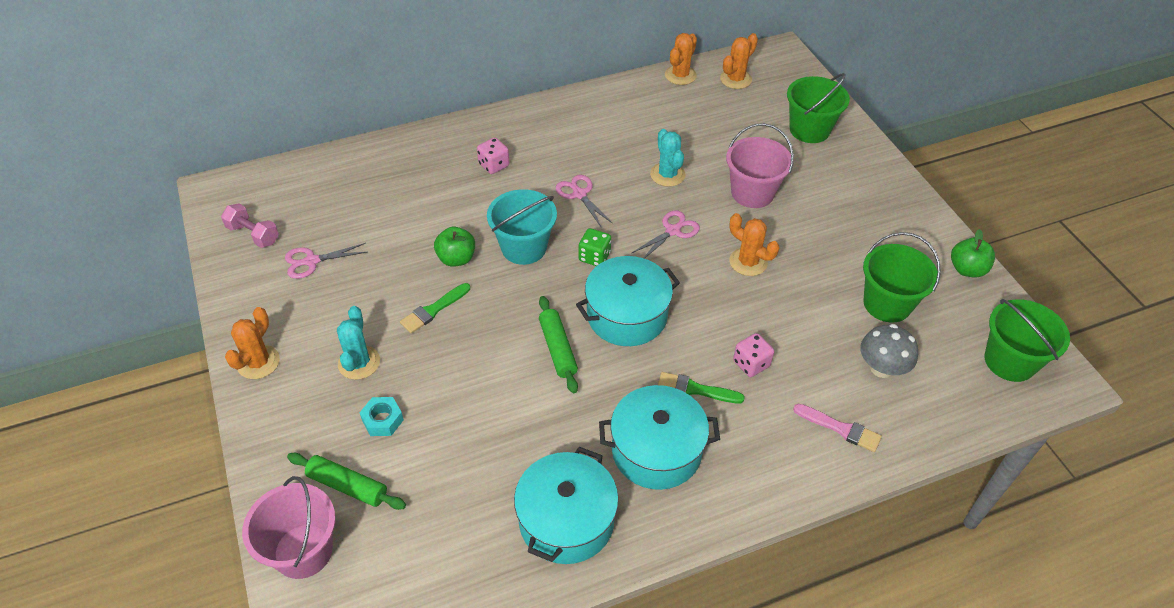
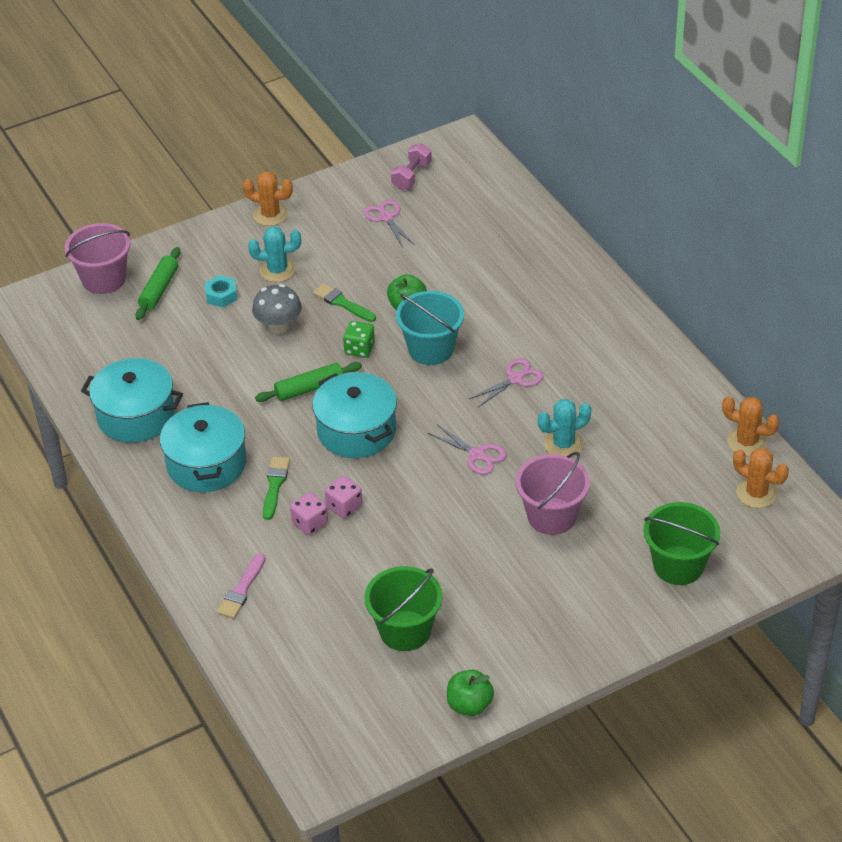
camera: 85 degrees right, 5 degrees down
(494, 165) = (543, 310): pink dice -> pink dice (344, 506)
(594, 257) = (428, 400): green dice -> green dice (359, 349)
(748, 262) = (444, 516): orange cactus -> none
(881, 368) = (317, 623): grey mushroom -> grey mushroom (278, 326)
(1009, 361) = (341, 731): green bucket -> none

